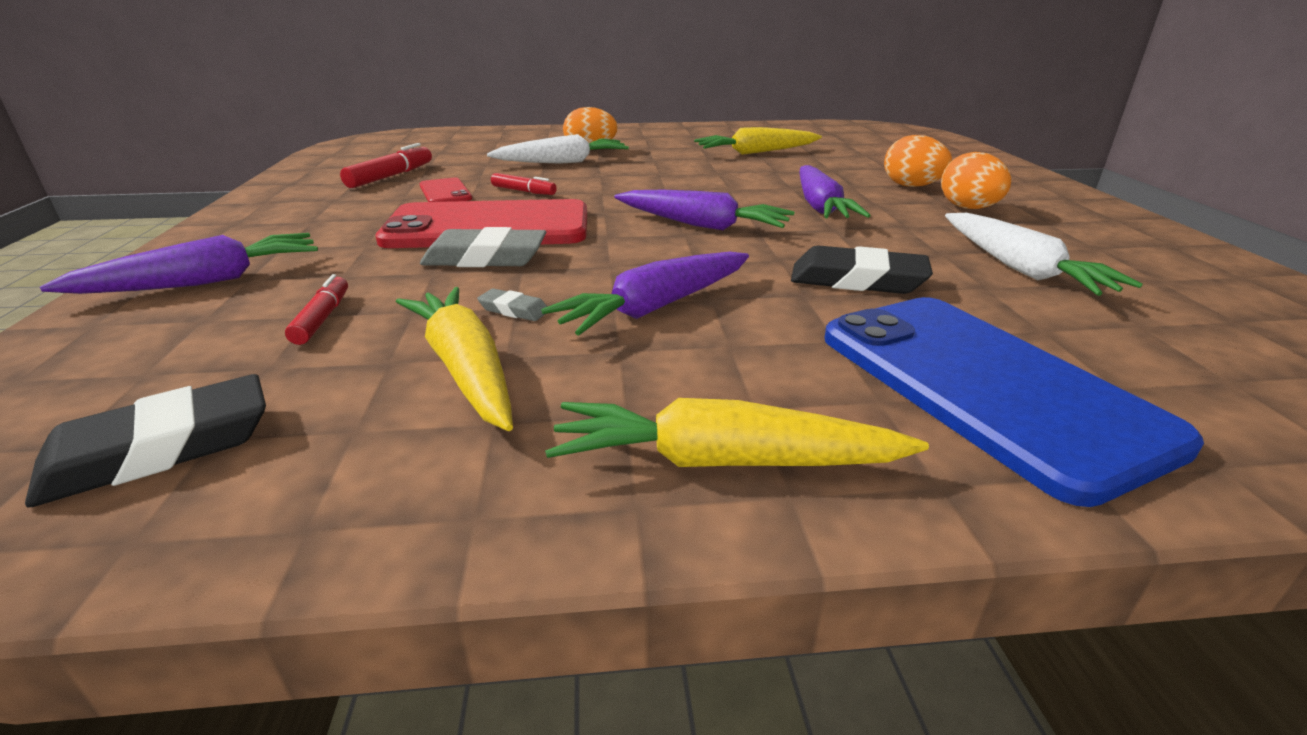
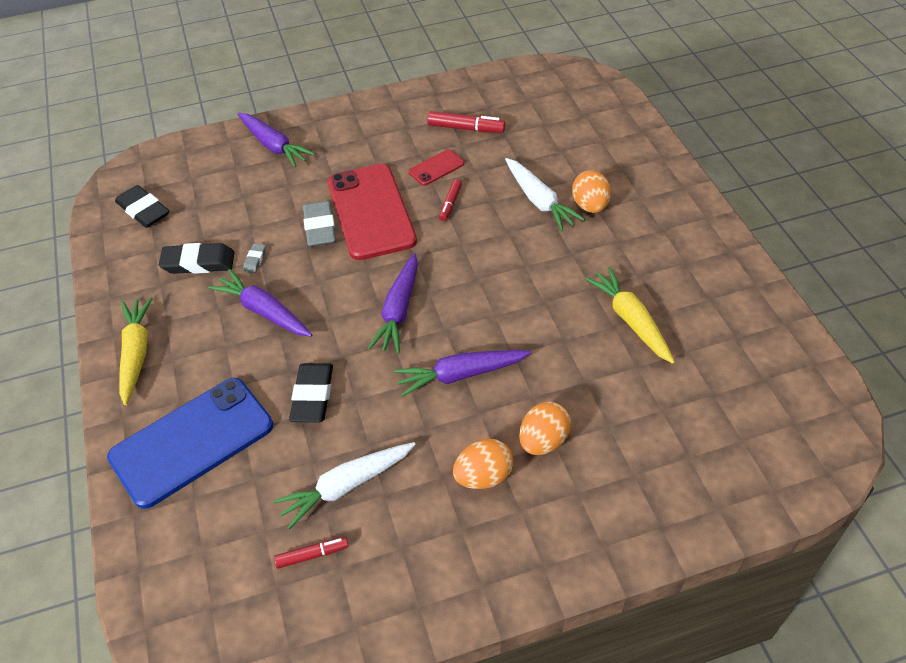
camera: 80 degrees right, 20 degrees up
(323, 318) = (240, 201): red marker -> red marker (312, 555)
(465, 368) = (198, 263): yellow carrot -> black eraser

